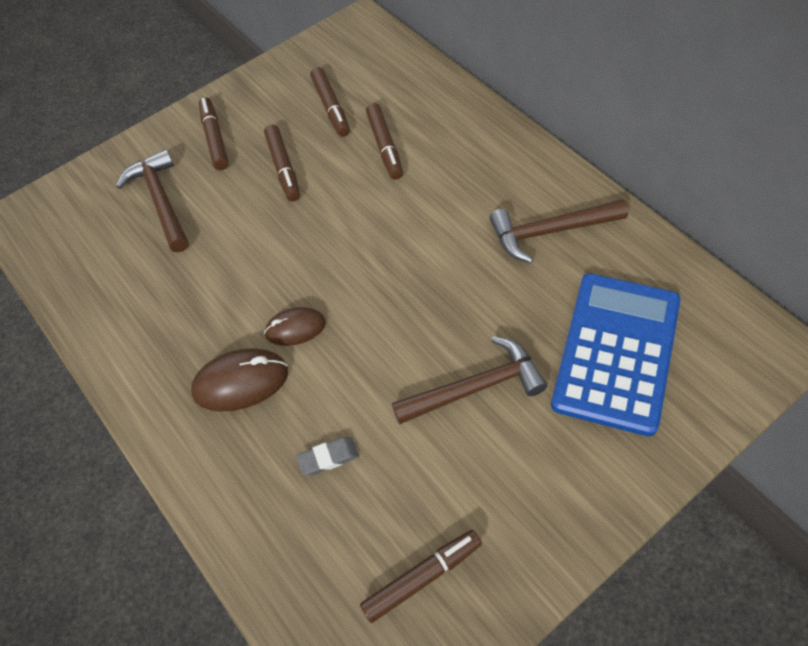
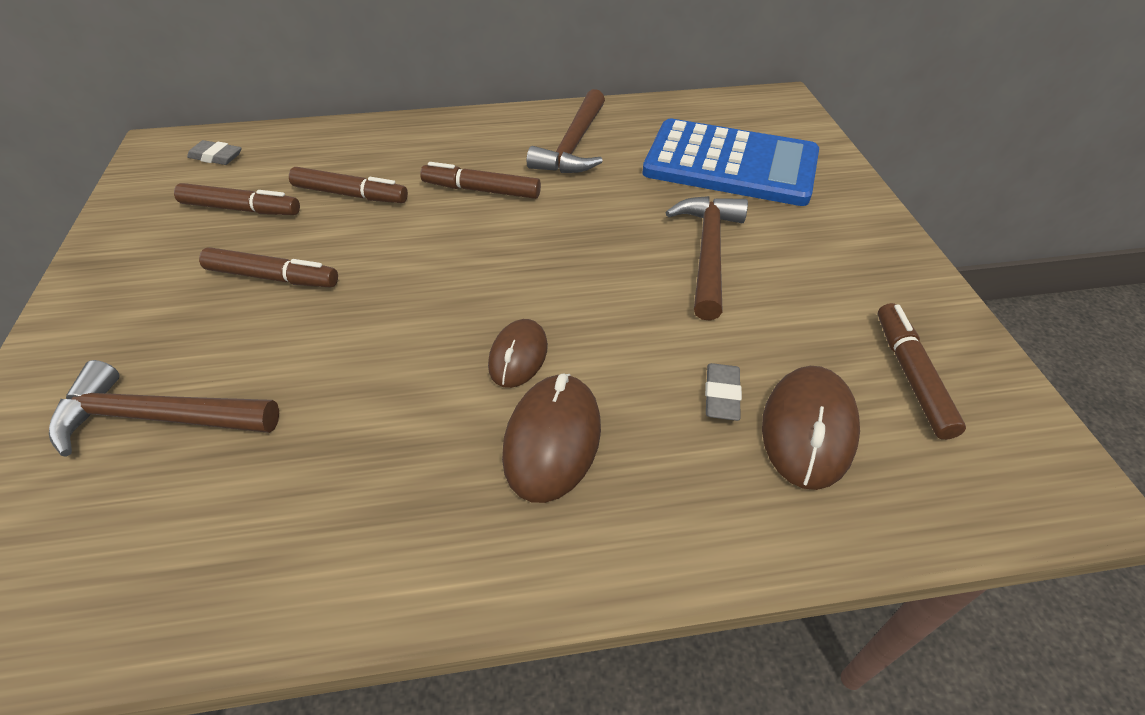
camera: 65 degrees left, 10 degrees down
(215, 139) = (135, 320): brown marker -> brown marker (482, 190)
(327, 522) = (808, 430): none -> brown mouse
(371, 56) = (216, 157): none -> grey eraser
(616, 352) = (730, 164): blue calculator -> blue calculator turned 150 degrees clockwise

